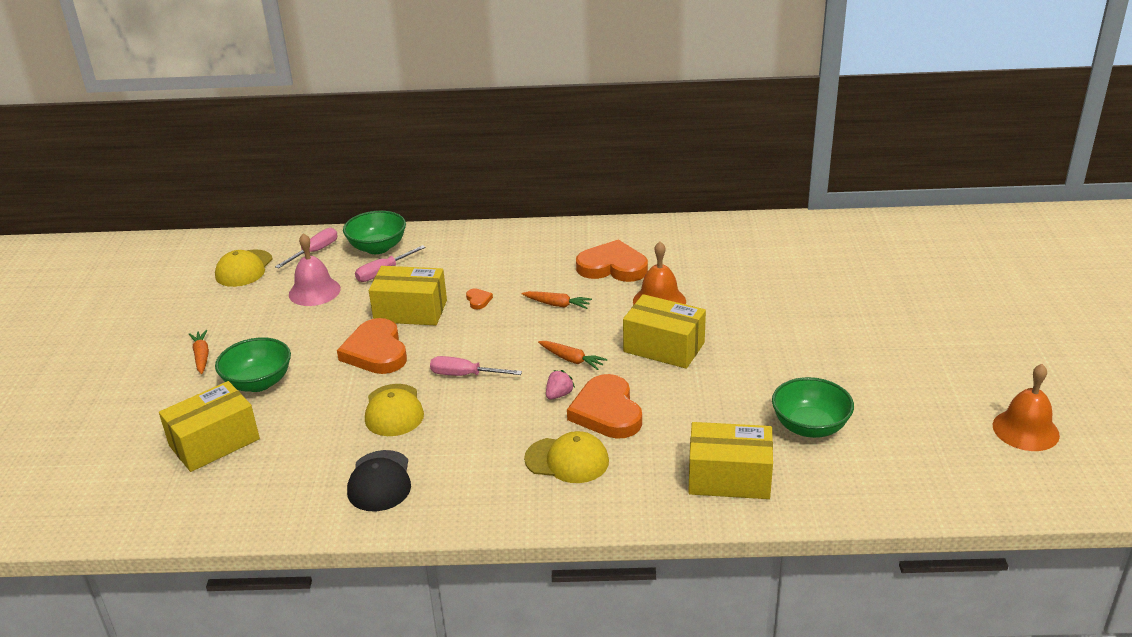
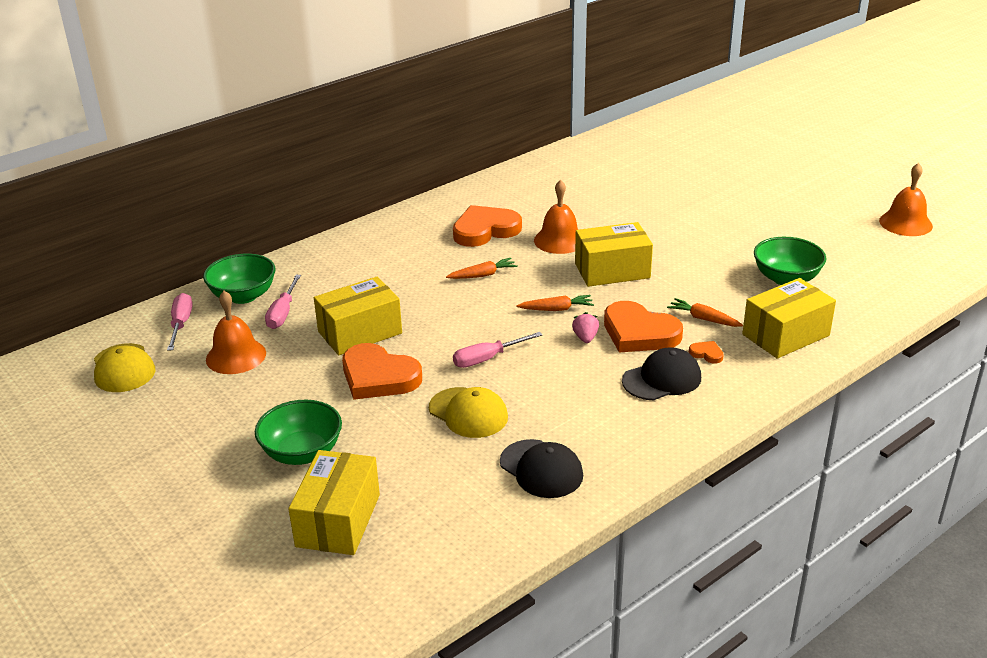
camera: 40 degrees left, 0 degrees up
(201, 356) = (202, 460): orange carrot -> orange carrot (703, 319)
(314, 291) = (236, 356): pink bell -> orange bell
(478, 300) = (409, 299): orange heart -> orange heart (706, 354)
(567, 460) = (662, 379): yellow cap -> black cap

